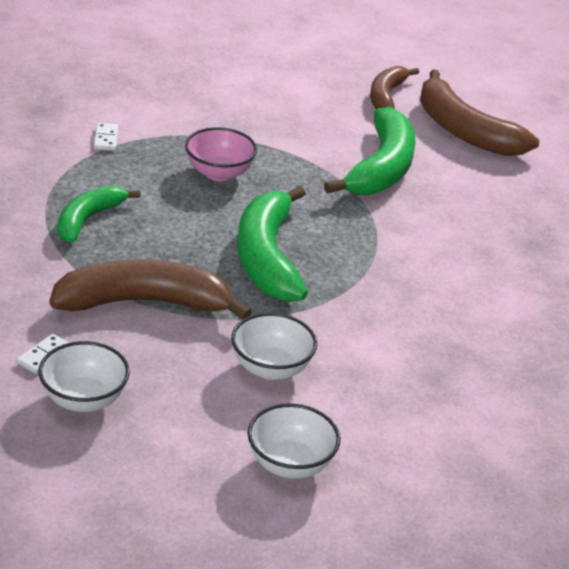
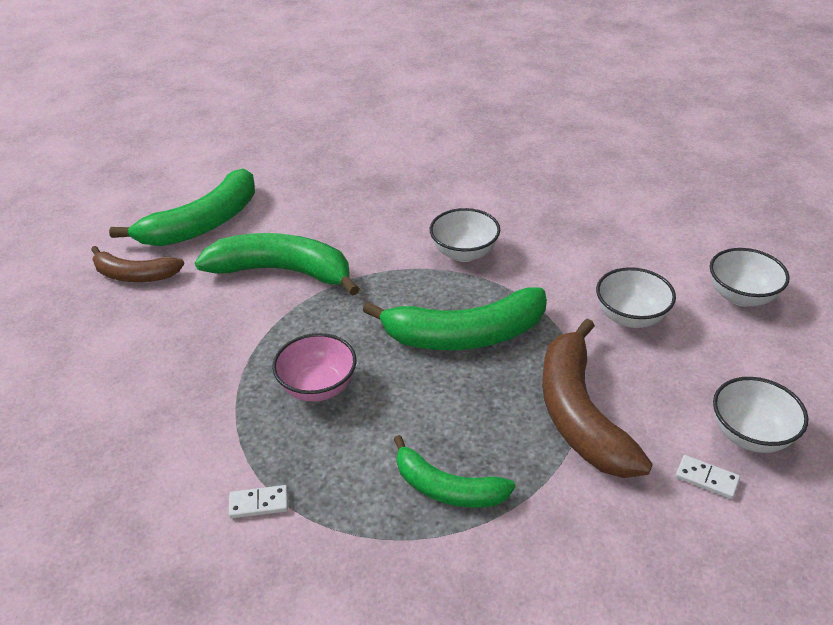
camera: 90 degrees left, 5 degrees up
(398, 278) = (464, 253): none -> white bowl
(464, 131) = (203, 223): brown banana -> green banana

